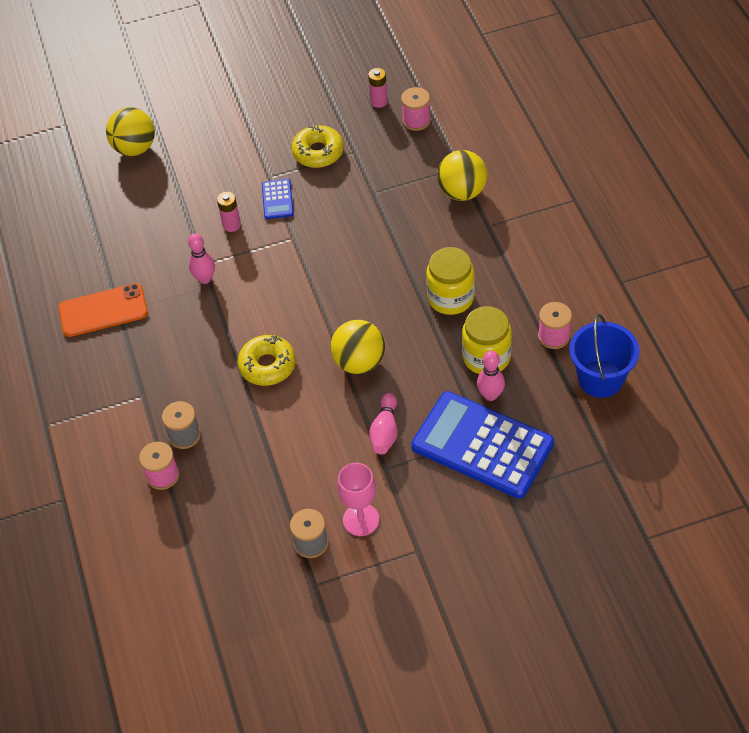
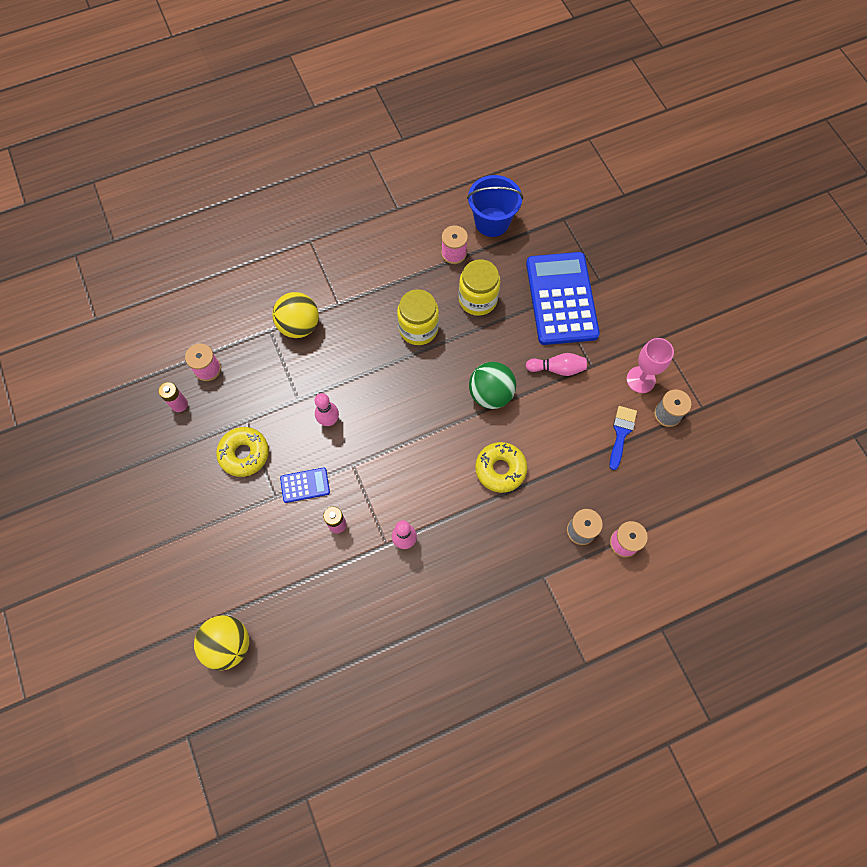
camera: 100 degrees left, 15 degrees up
(103, 310) = (448, 635): orange phone -> none
(293, 489) = (621, 433): none -> blue brush
(359, 362) = (490, 394): yellow ball -> green ball
(482, 445) = (561, 299): blue calculator -> blue calculator turned 150 degrees clockwise
(490, 395) = (514, 295): pink bowling pin -> pink bowling pin (329, 420)

